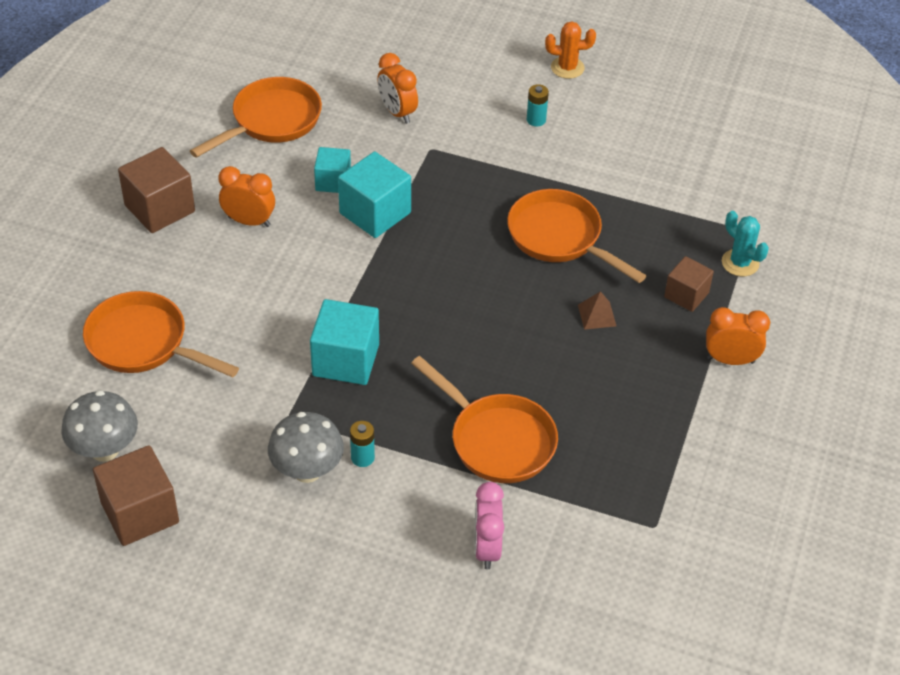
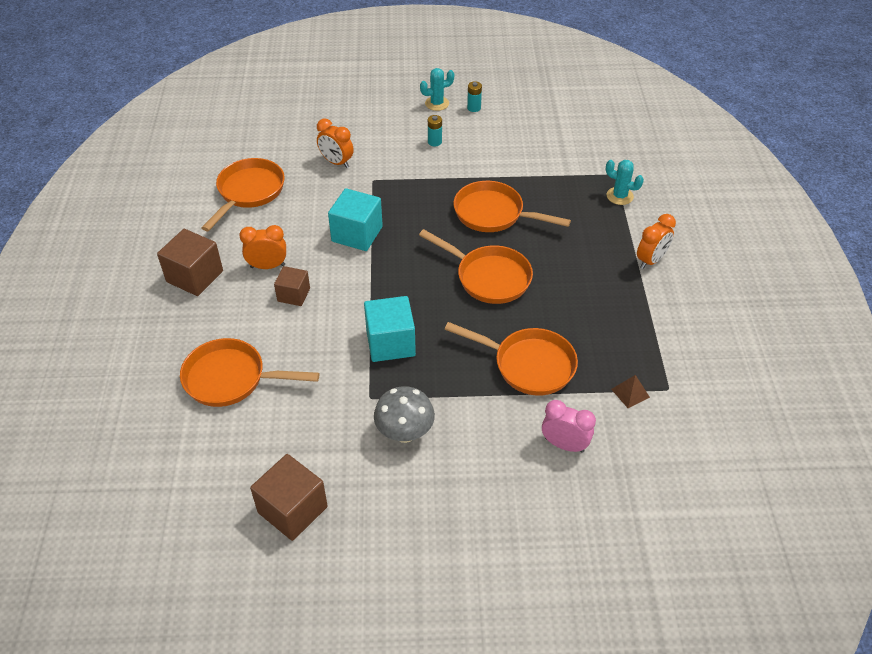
camera: 20 degrees left, 0 degrees up
(105, 450) = (240, 470): grey mushroom -> none
(333, 181) = (315, 221): turquoise cube -> none
(362, 457) = (440, 409): turquoise battery -> turquoise battery (474, 108)
(487, 548) = (564, 444): pink clock -> pink clock turned 135 degrees clockwise
(508, 317) = (488, 277): none -> orange pan
(567, 68) = (437, 103): orange cactus -> turquoise cactus
(597, 315) = (547, 258): brown pyramid -> brown pyramid (630, 393)
(686, 295) = (598, 227): brown cube -> brown cube (293, 295)
(730, 360) = (651, 260): orange clock -> orange clock turned 150 degrees clockwise

